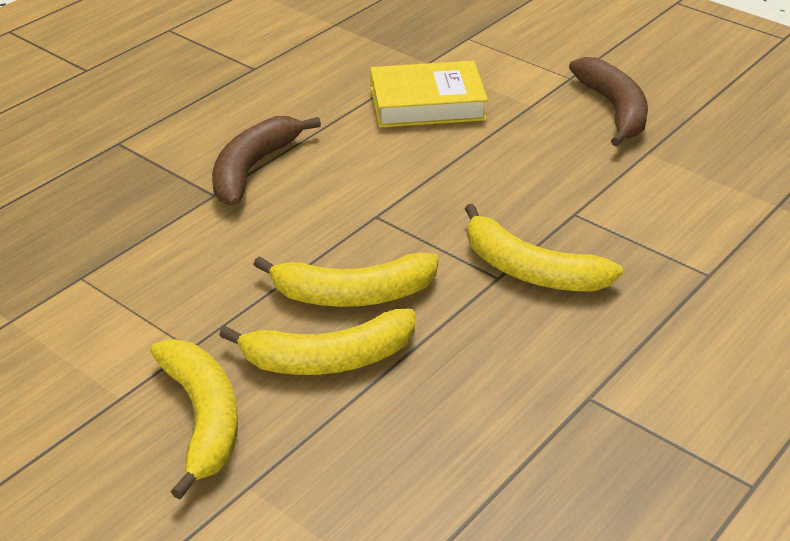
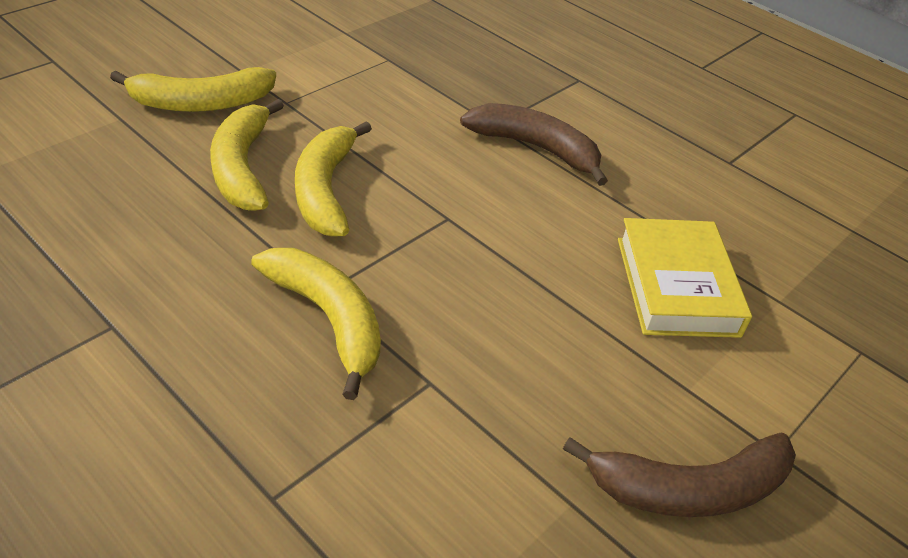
camera: 90 degrees right, 5 degrees up
(530, 270) = (328, 319): yellow banana -> yellow banana turned 105 degrees clockwise

